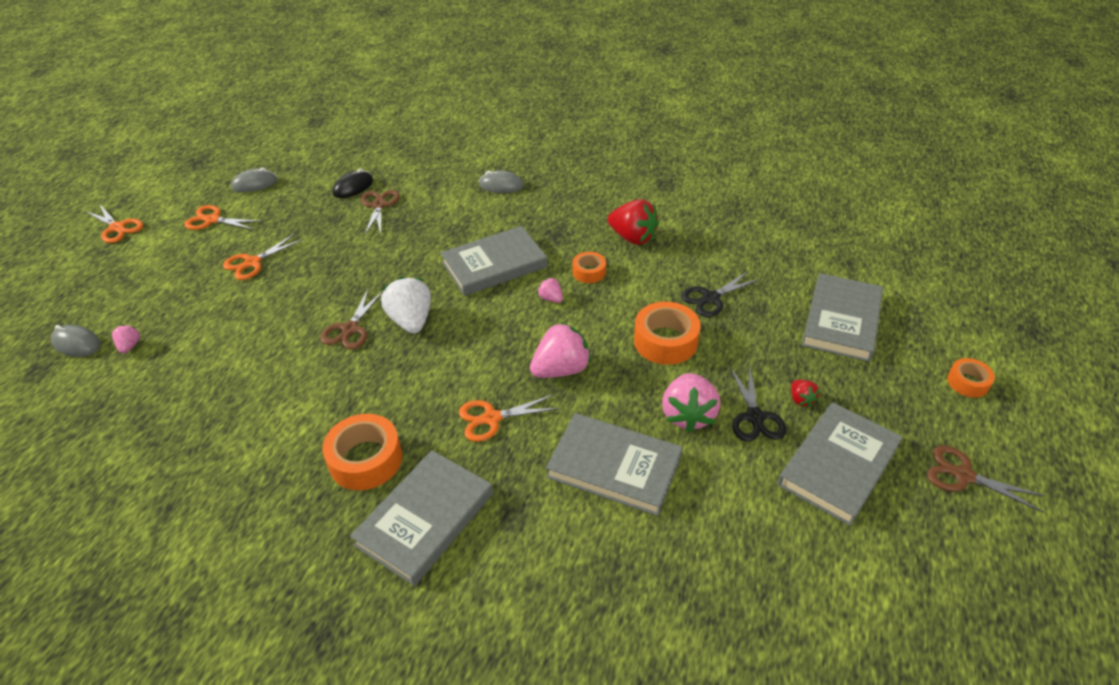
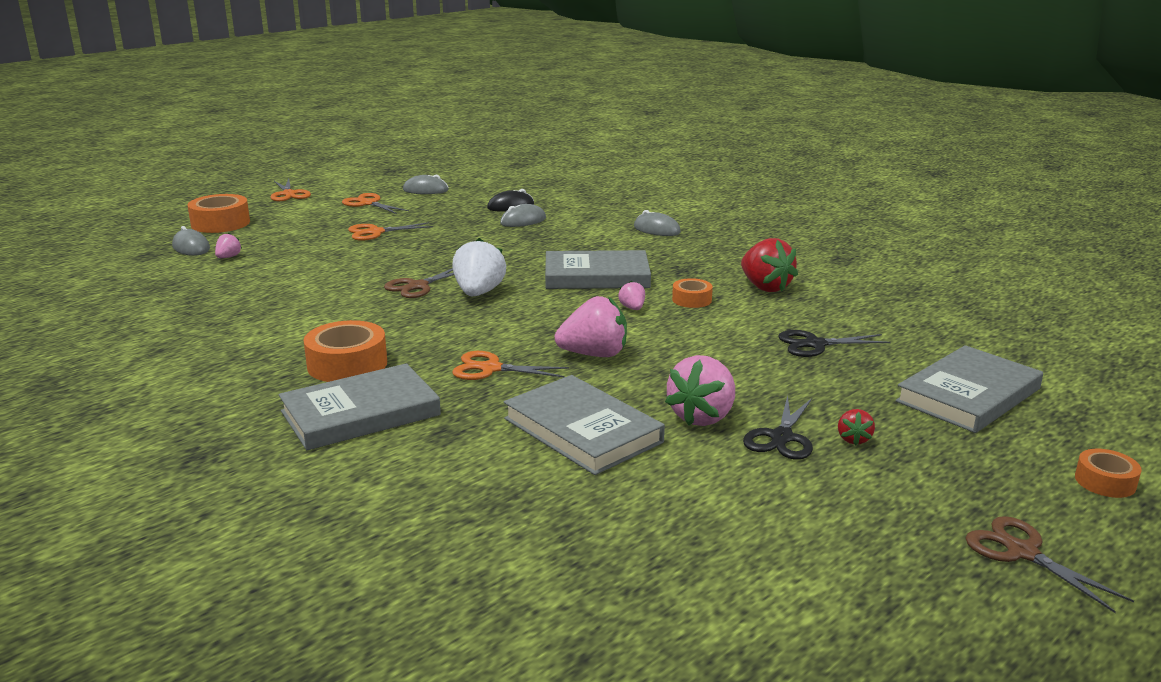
camera: 25 degrees right, 20 degrees down
(379, 205) = (523, 221): brown scissors -> grey mouse
(665, 341) = (730, 362): orange tape -> orange tape (220, 223)
(838, 465) = (852, 498): grey book -> none

